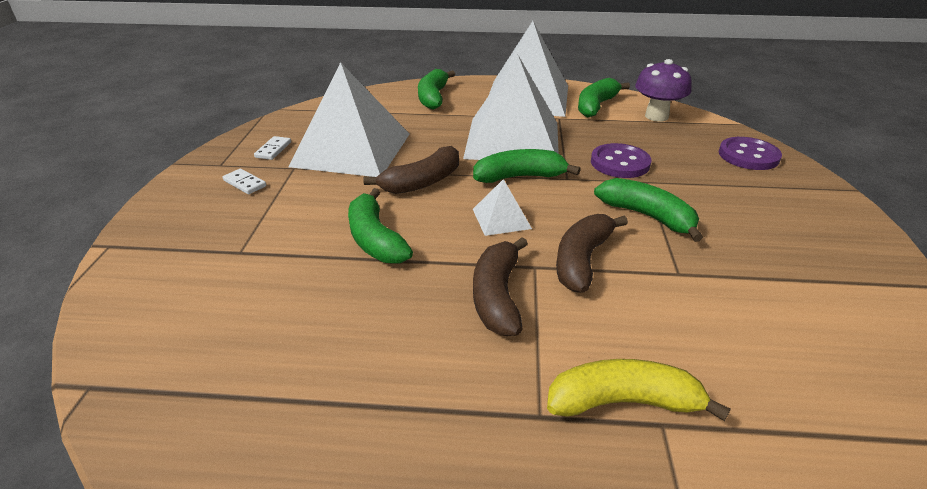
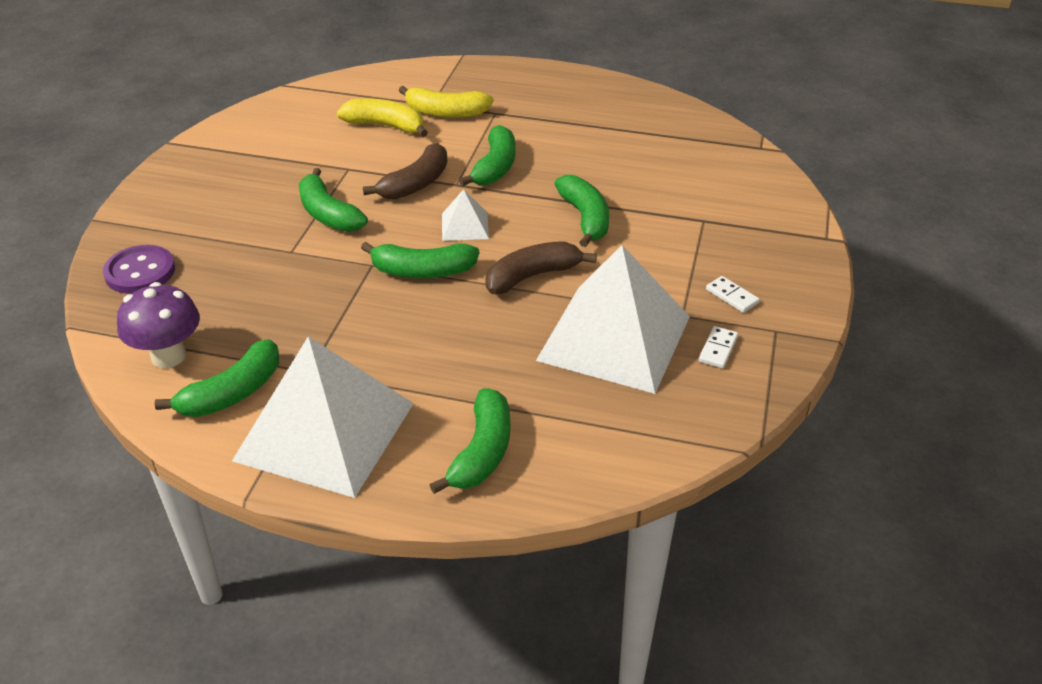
camera: 170 degrees left, 5 degrees up
(497, 296) = (495, 167): brown banana -> green banana
(512, 139) = (400, 332): white pyramid -> none
(620, 163) = (297, 278): purple button -> none
(695, 355) = (385, 126): none -> yellow banana

